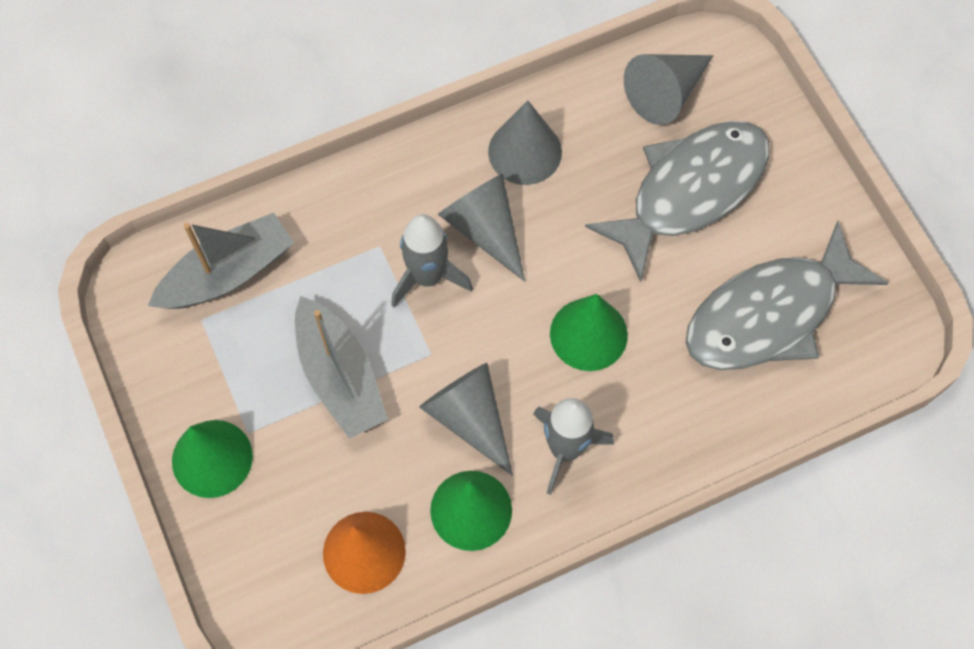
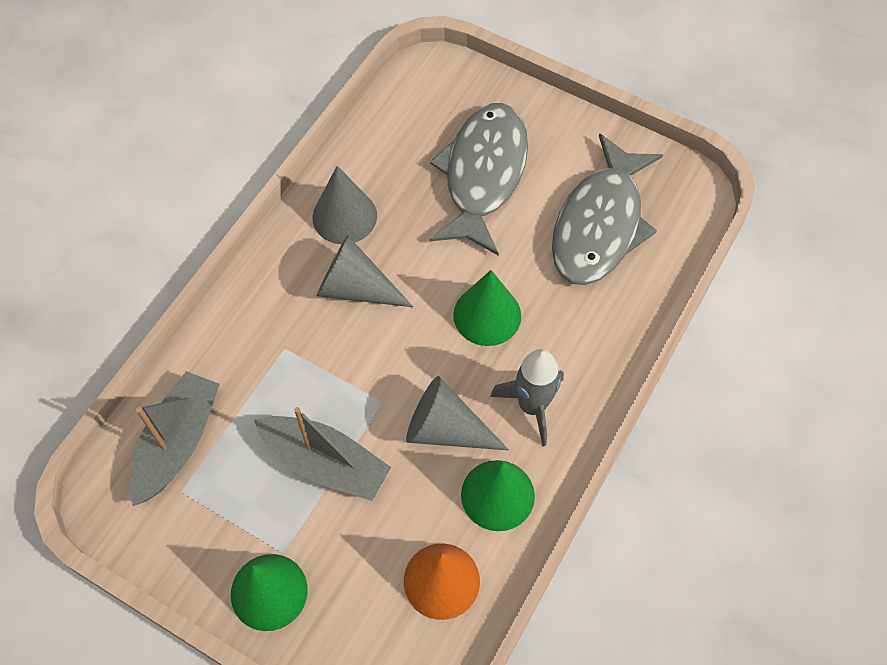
camera: 35 degrees left, 5 degrees down
(427, 277) = (338, 348): grey rocket -> none
(666, 93) = (416, 119): grey cone -> none

